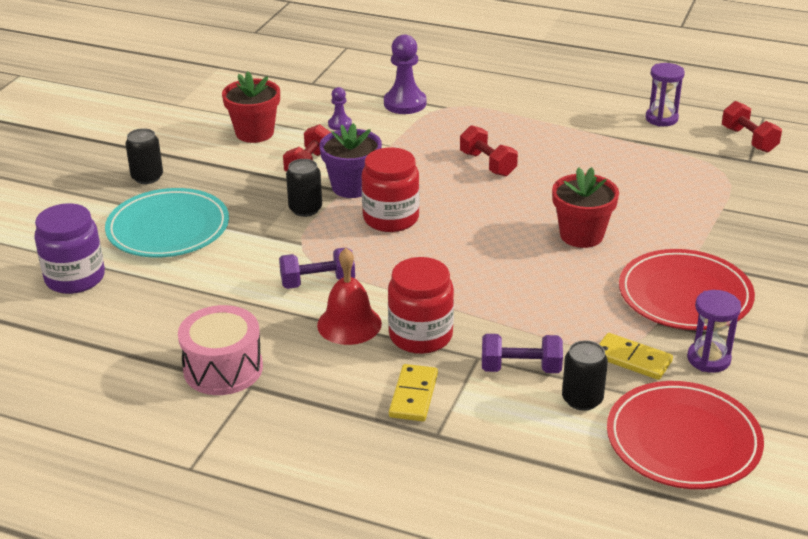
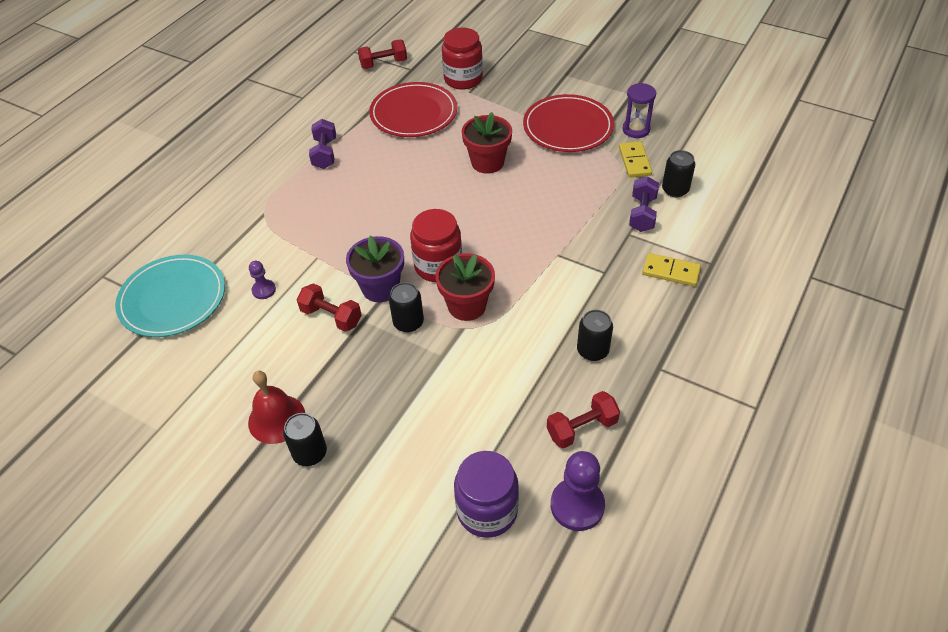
camera: 80 degrees left, 15 degrees up
(168, 228) = (414, 431): turquoise plate -> turquoise plate (173, 299)
(223, 368) = (636, 386): pink drum -> none
(254, 133) = (253, 358): red flower pot -> red flower pot (467, 306)
(274, 334) = (592, 350): none -> black can
(318, 282) = (524, 319): purple dumbbell -> purple dumbbell (325, 153)
(349, 324) = (583, 302): red bell -> red bell (276, 419)
(405, 103) = (244, 241): purple pawn -> purple pawn (577, 505)
(420, 336) = (601, 261): red jar -> red jar (463, 79)
(487, 164) = (371, 199): red dumbbell -> red dumbbell (581, 428)
(632, 359) = (634, 161): yellow domino -> yellow domino turned 45 degrees counterclockwise
(661, 118) = (337, 97): purple hourglass -> none
(683, 440) = (712, 154): red plate -> red plate (413, 113)

